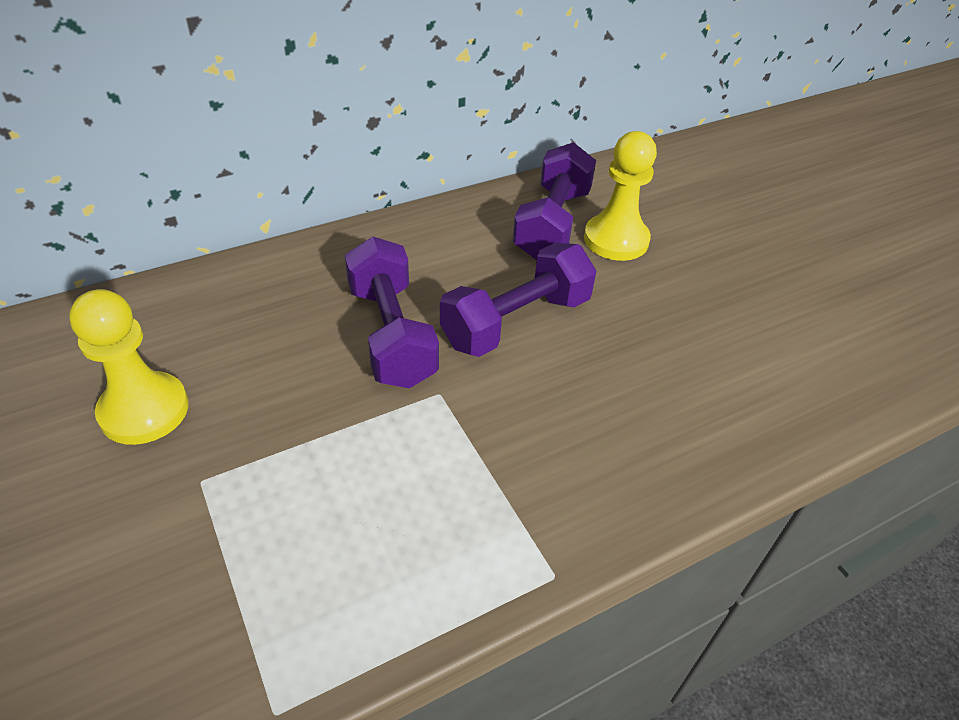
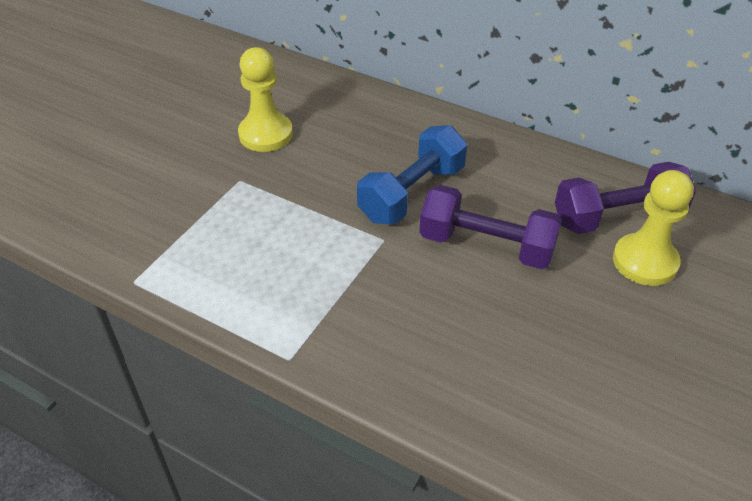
camera: 60 degrees right, 0 degrees up
(392, 334) = (412, 193): purple dumbbell -> blue dumbbell

